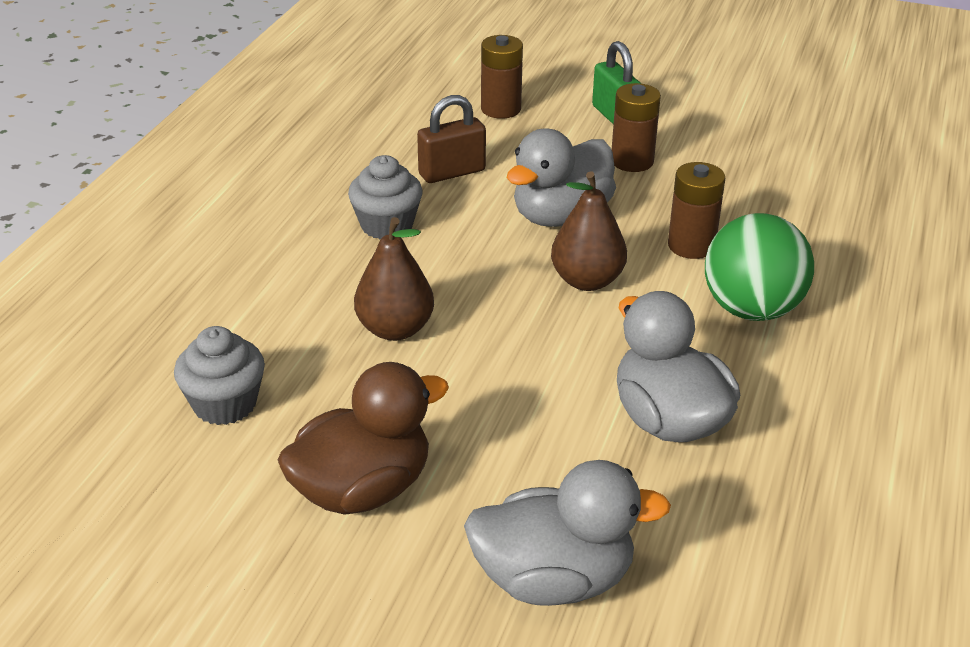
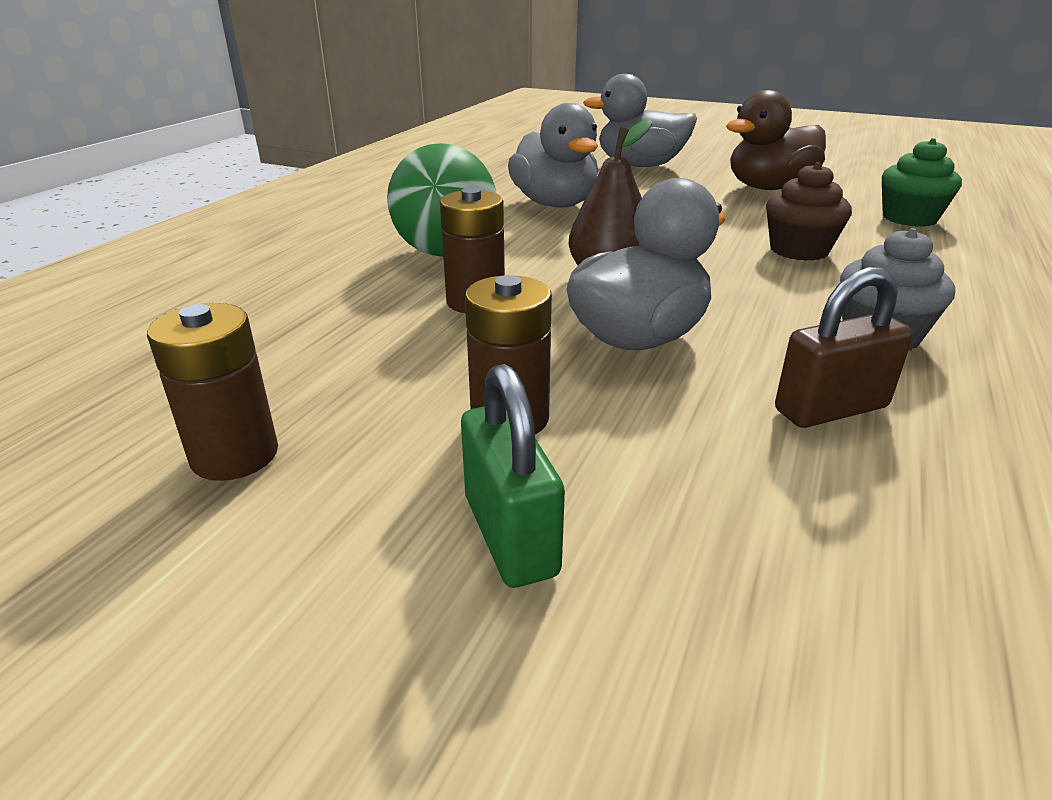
camera: 175 degrees left, 5 degrees down
(225, 404) = (909, 218): grey cupcake -> green cupcake
(395, 329) = (799, 250): brown pear -> brown cupcake
(501, 109) = (797, 577): brown battery -> brown battery (235, 455)

